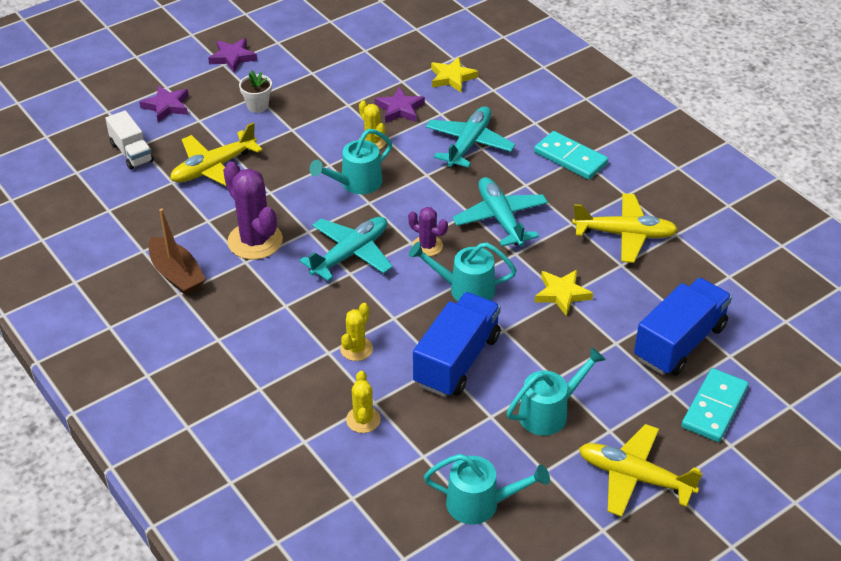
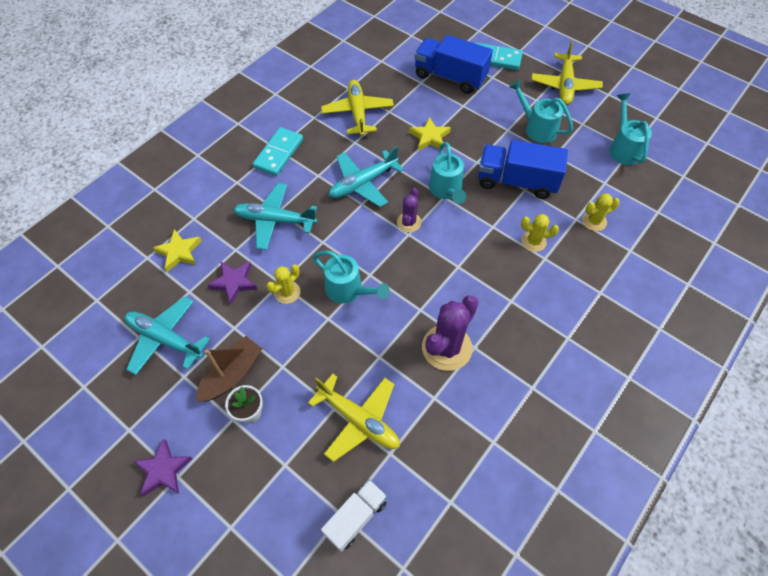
camera: 105 degrees left, 15 degrees up
(166, 106) = (266, 512): purple star -> none
(177, 274) = (511, 398): brown boat -> brown boat (232, 374)
(350, 254) = (436, 271): turquoise plane -> turquoise plane (165, 339)

